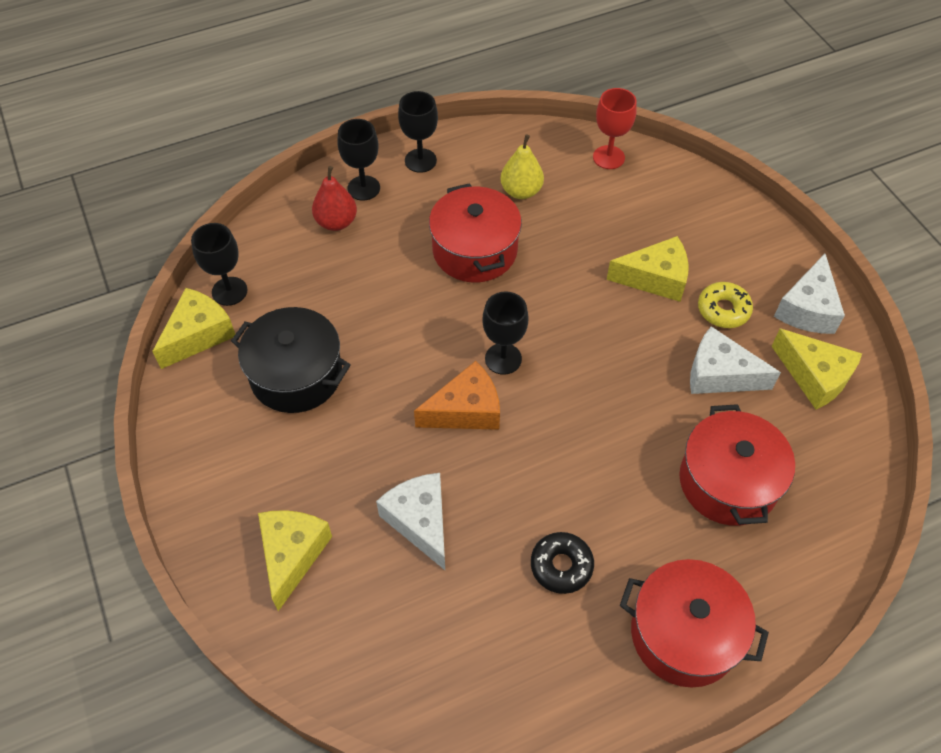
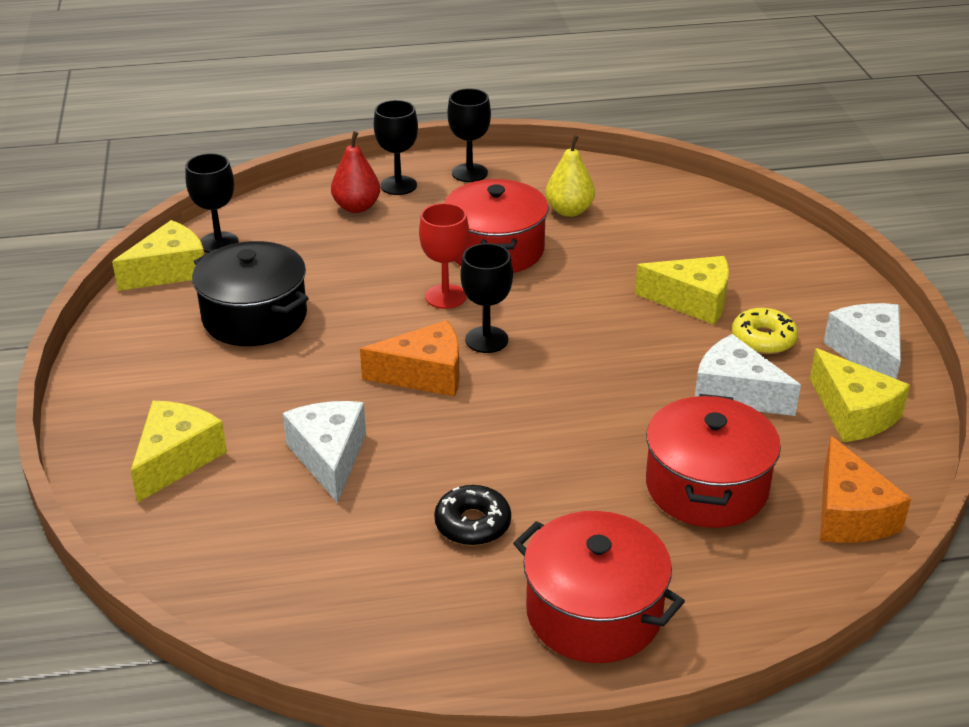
camera: 15 degrees right, 20 degrees down
(608, 157) = (681, 198): red goblet -> red goblet (445, 296)
(807, 309) = (868, 354): white cheese -> white cheese turned 135 degrees clockwise
(841, 484) = (850, 514): none -> orange cheese

